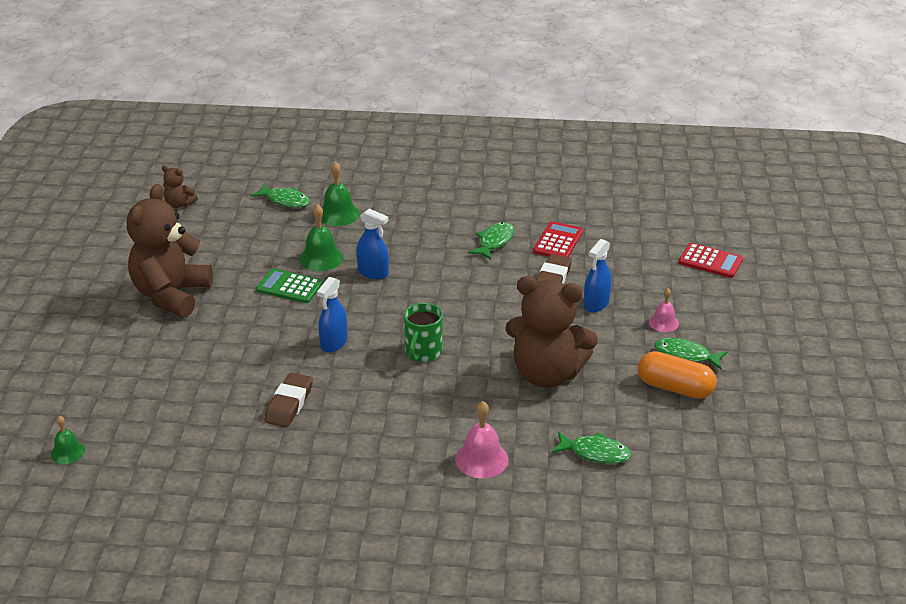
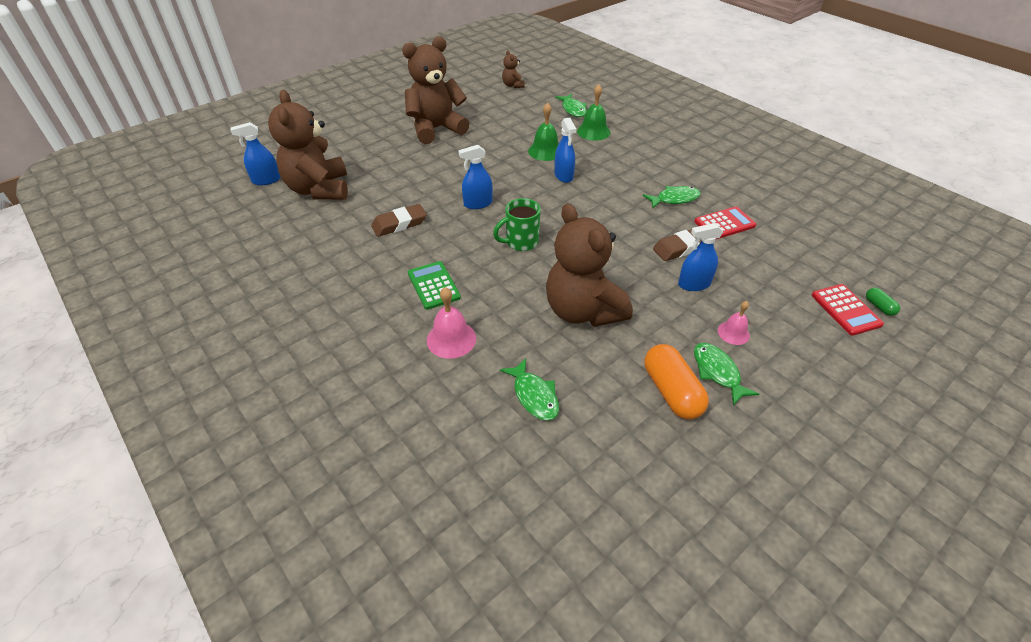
camera: 45 degrees right, 10 degrees up
(68, 452) = (266, 180): green bell -> blue spray bottle
(148, 425) = (319, 189): none -> brown teddy bear
(289, 287) = (503, 158): green calculator -> green calculator (433, 285)
(726, 246) = (879, 307): none -> green capsule

